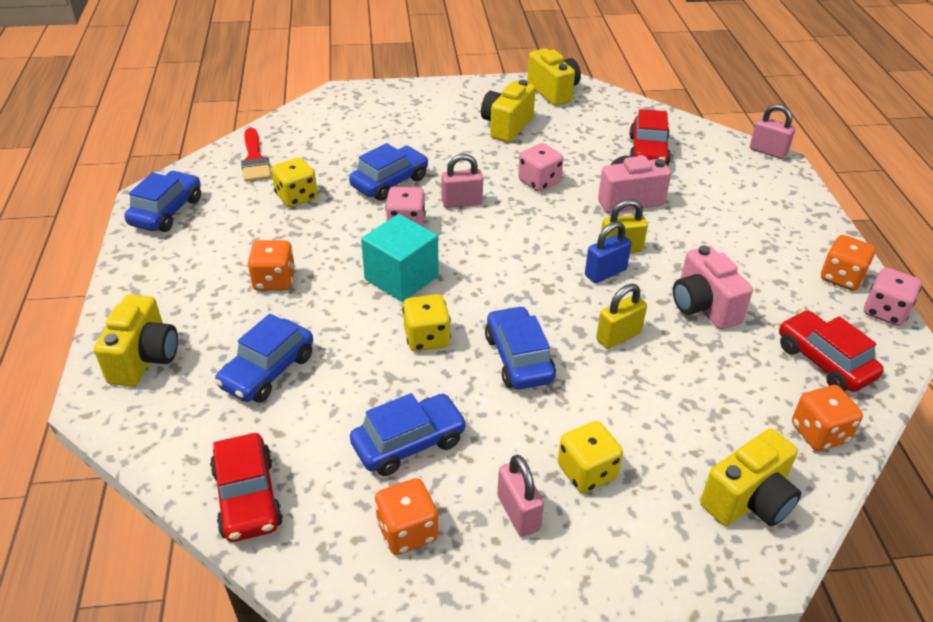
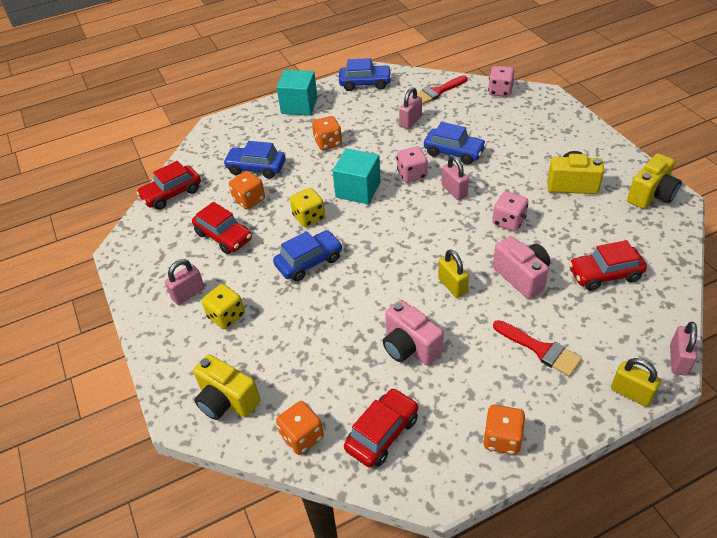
camera: 75 degrees right, 5 degrees up
(145, 359) = (248, 126): yellow camera -> none
(150, 288) = (299, 105): none -> turquoise cube
(296, 197) = (410, 121): yellow dice -> pink padlock
(407, 531) = (165, 254): orange dice -> orange dice (249, 200)
(409, 443) = (224, 236): blue car -> red car
(605, 272) = (419, 283): blue padlock -> none
(618, 336) = (353, 305): yellow padlock -> yellow padlock (631, 393)
(703, 307) = (410, 347): pink camera -> pink camera turned 90 degrees counterclockwise
(734, 219) = (541, 350): none -> red brush
(885, 312) = (470, 476): pink dice -> pink dice (500, 91)

